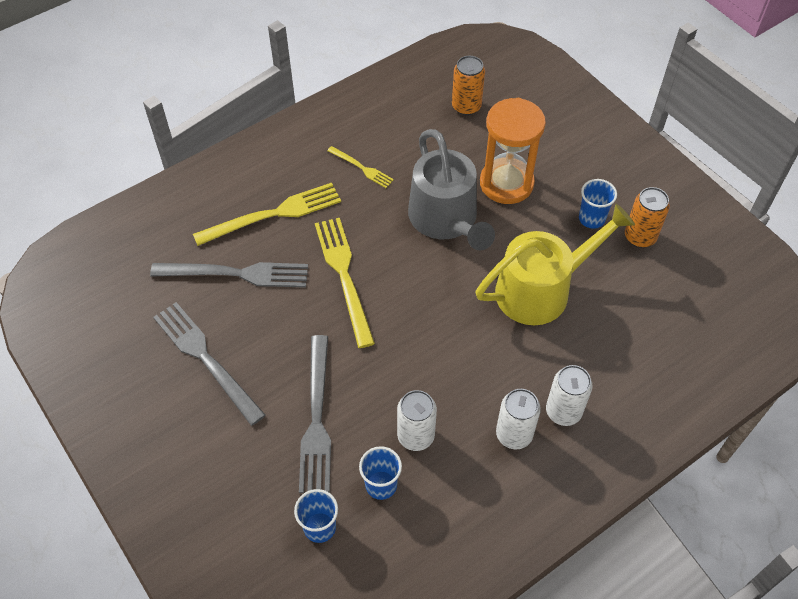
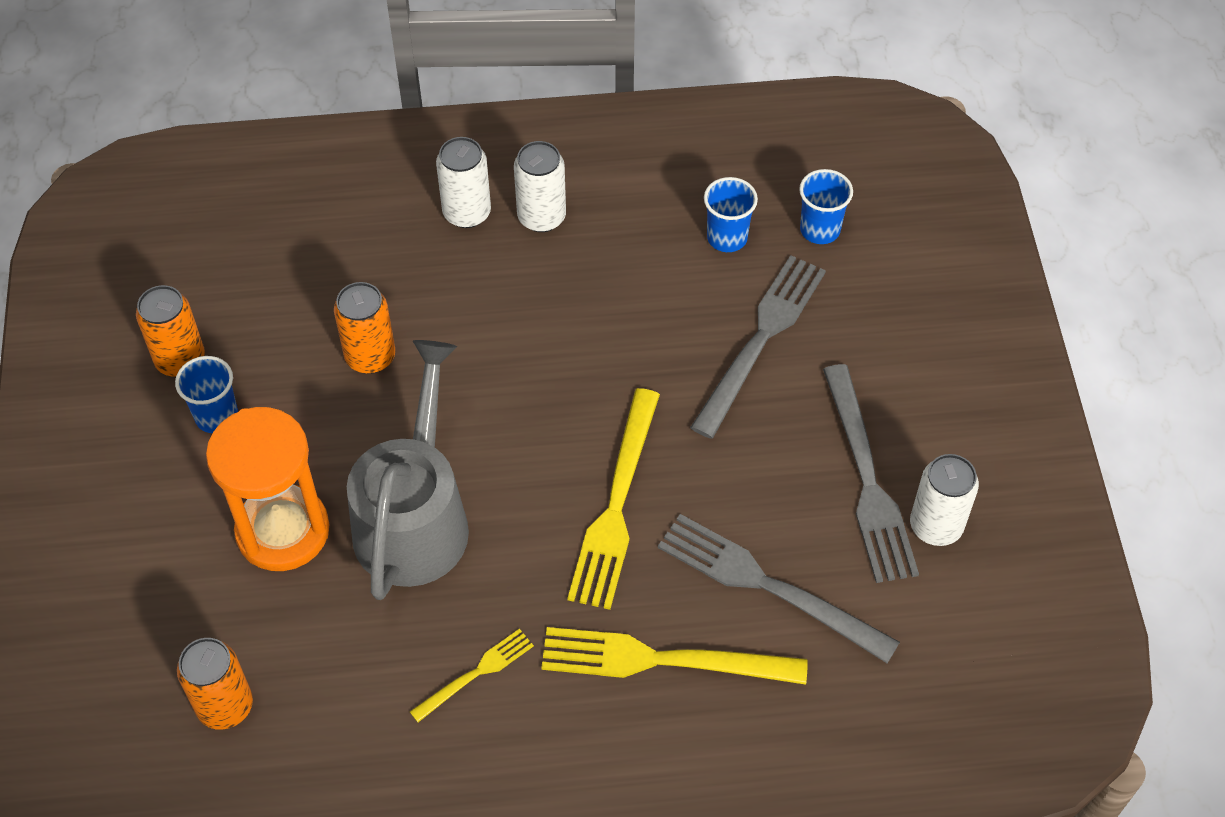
camera: 150 degrees left, 0 degrees up
(362, 168) = (476, 674): yellow fork -> yellow fork turned 75 degrees clockwise
(415, 436) = (654, 267): white can -> white can (936, 526)
(541, 289) = (370, 356): yellow watering can -> orange can

